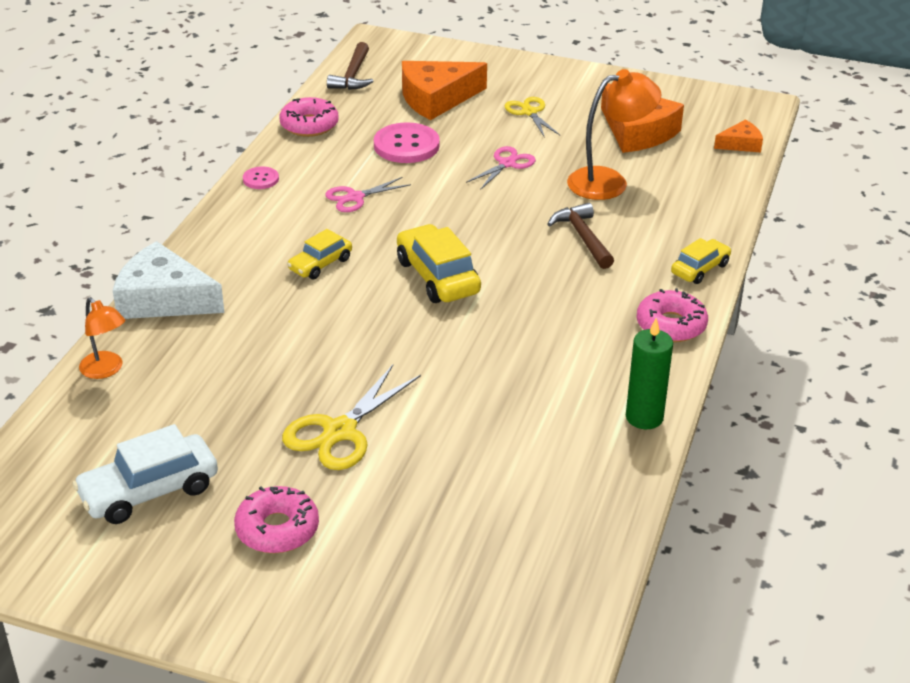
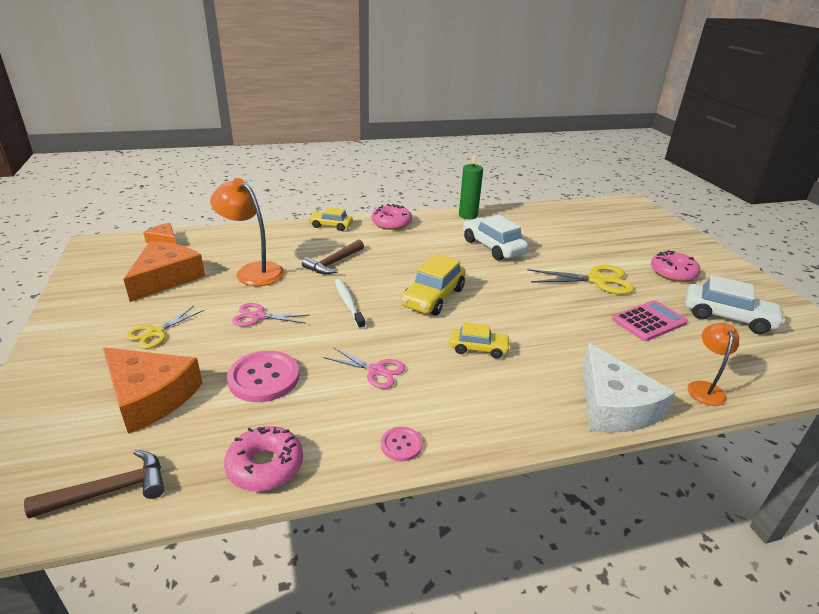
camera: 125 degrees left, 5 degrees down
(223, 413) = (649, 321): none -> pink calculator
(481, 219) = (348, 303): none -> white toothbrush
(515, 386) = (492, 247): none -> white car

